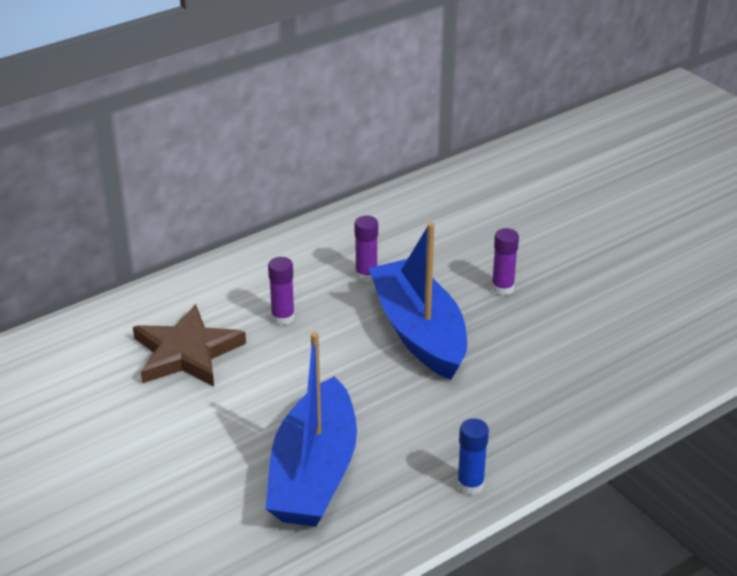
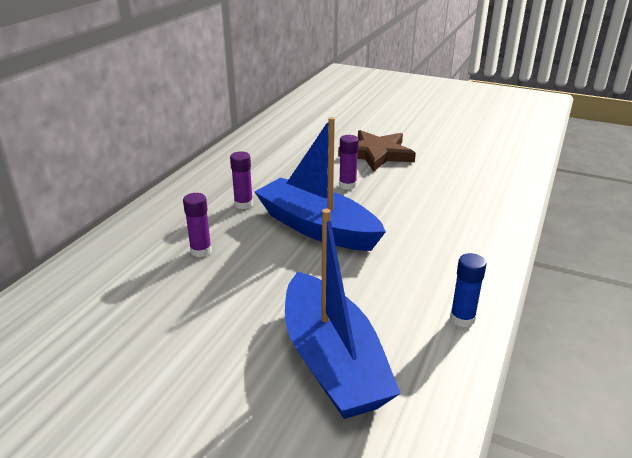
camera: 30 degrees left, 5 degrees down
(186, 353) = (132, 304): brown star -> brown star (377, 154)

